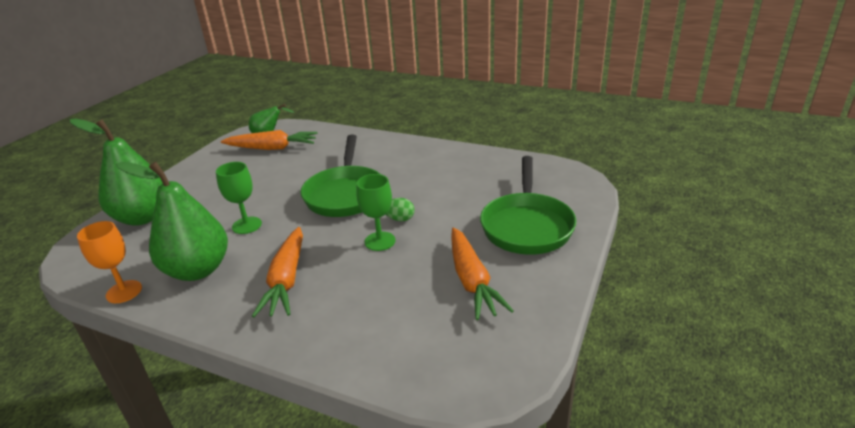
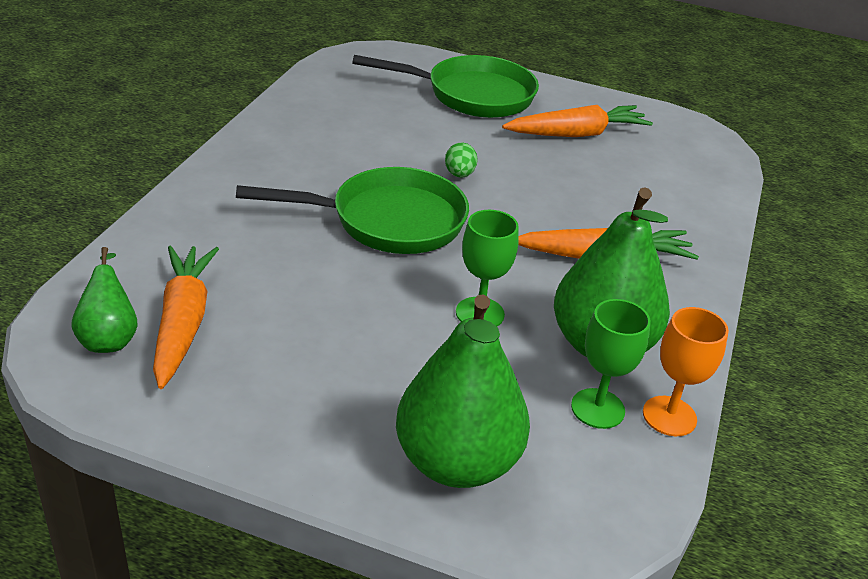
camera: 100 degrees left, 5 degrees up
(380, 241) = (511, 189): green goblet -> green goblet (597, 408)

